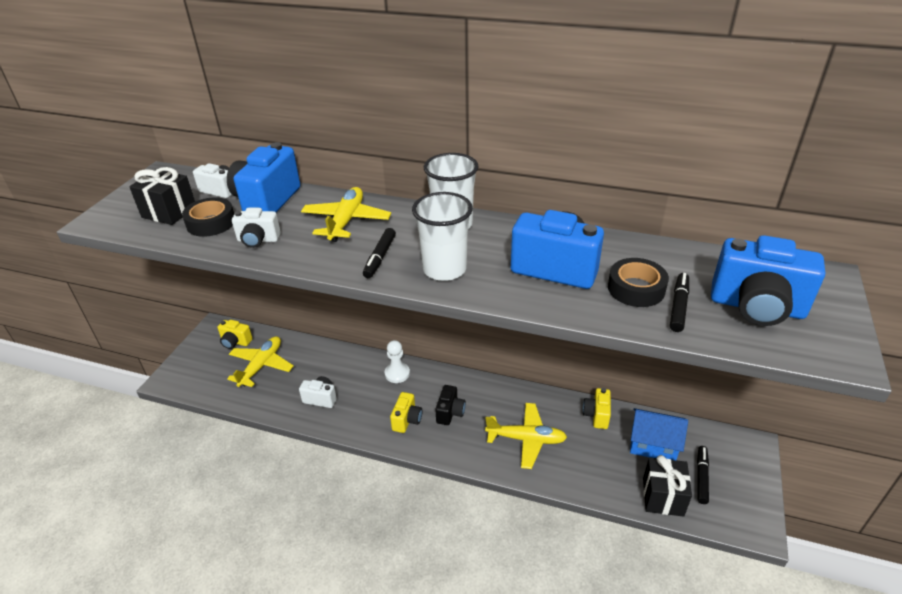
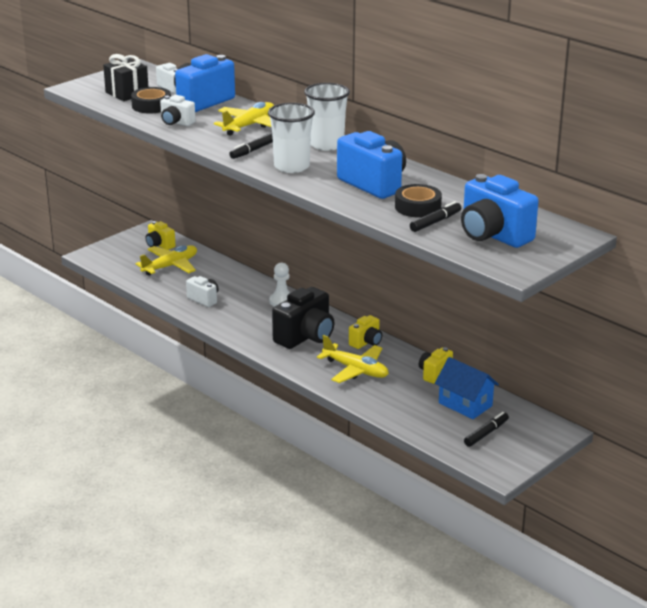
camera: 25 degrees right, 10 degrees down
(407, 420) = (265, 331): yellow camera -> yellow camera (366, 342)
(450, 413) = (305, 337): black camera -> black camera, size x1.85
(662, 497) = (438, 433): black gift -> none

